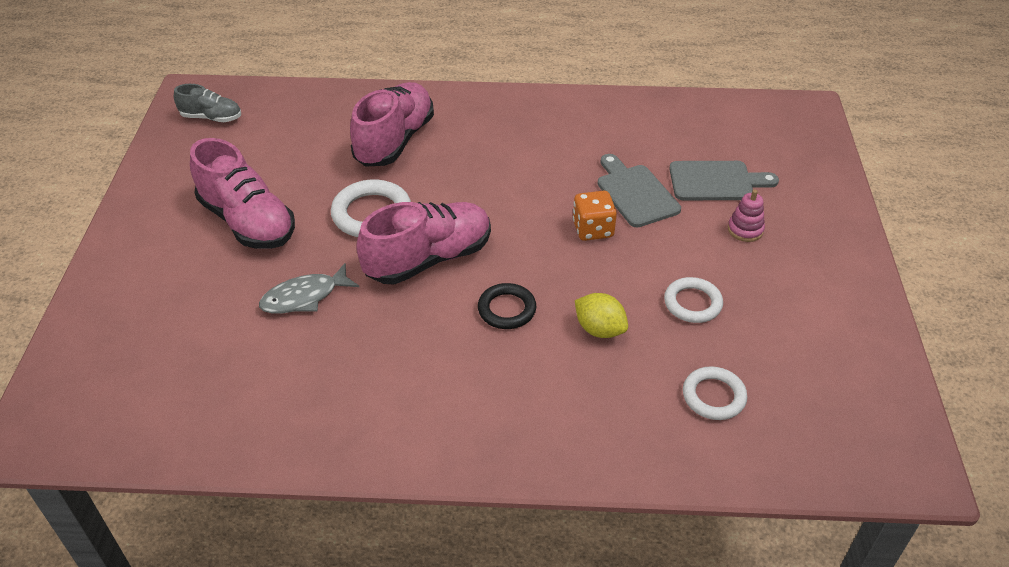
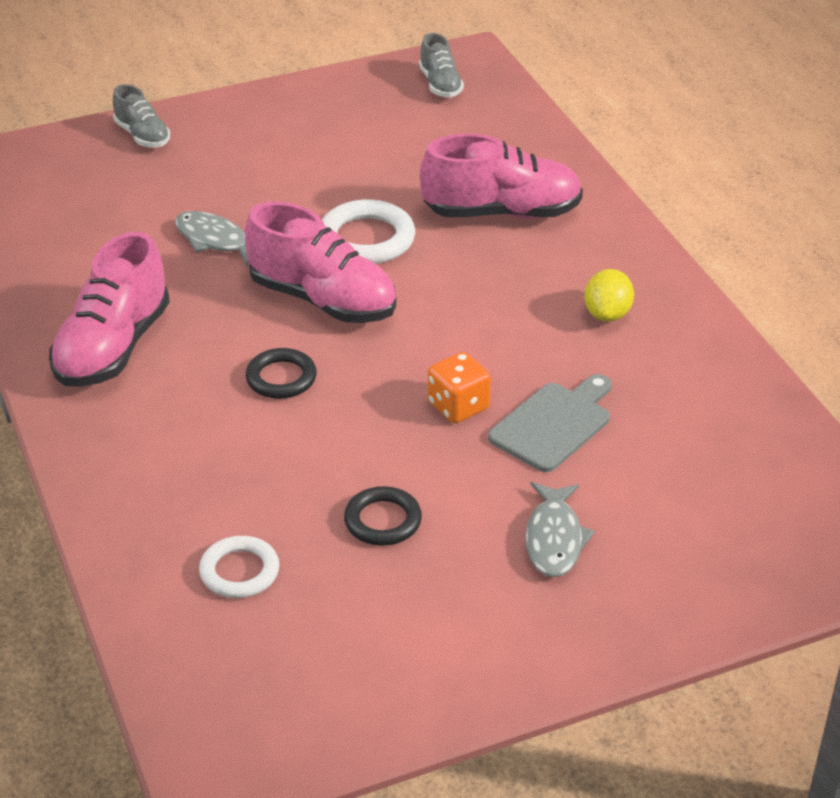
camera: 65 degrees right, 5 degrees down
(110, 301) = (142, 136): none -> grey shoe
(247, 222) = (298, 167): pink shoe -> pink shoe (113, 348)
(599, 329) = (292, 455): yellow lemon -> yellow lemon (607, 314)
(692, 303) = (383, 521): white ring -> black ring
(716, 181) = (635, 490): grey cutting board -> none
(745, 230) = (554, 539): pink stacking toy -> grey fish

